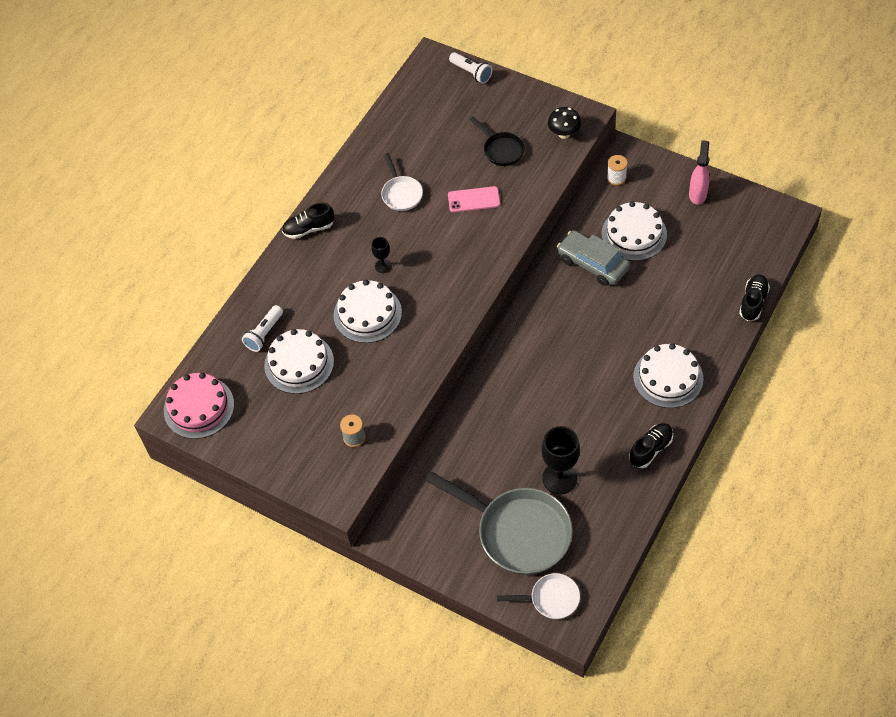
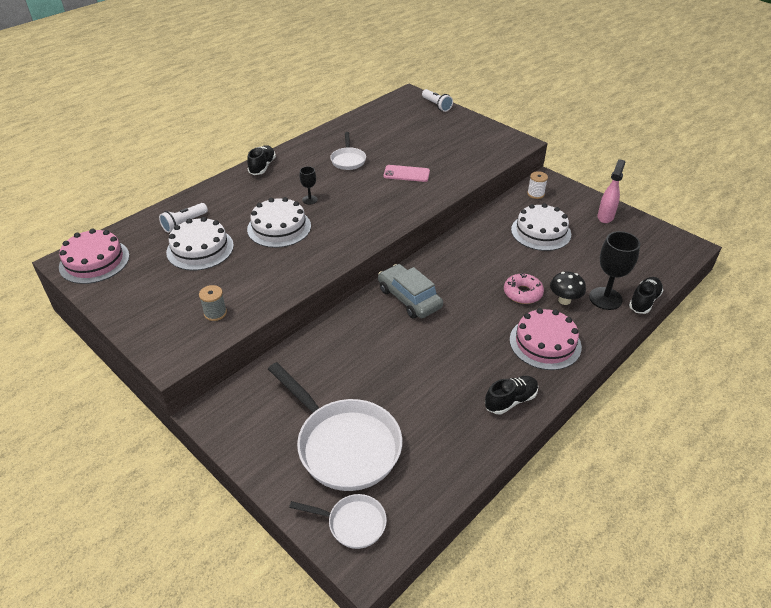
camera: 10 degrees right, 15 degrees down
(309, 229) = (262, 167): black shoe -> black shoe turned 105 degrees clockwise
(501, 150) = (442, 149): black pan -> none
(518, 532) = (344, 444): grey pan -> white pan
(559, 478) = (407, 404): black goblet -> black goblet (605, 298)
(564, 134) = (498, 149): black mushroom -> black mushroom (564, 300)
(593, 263) = (497, 244): grey car -> grey car (409, 298)
(633, 322) = (522, 293): none -> pink donut
(668, 377) = (545, 343): white cake -> pink cake

